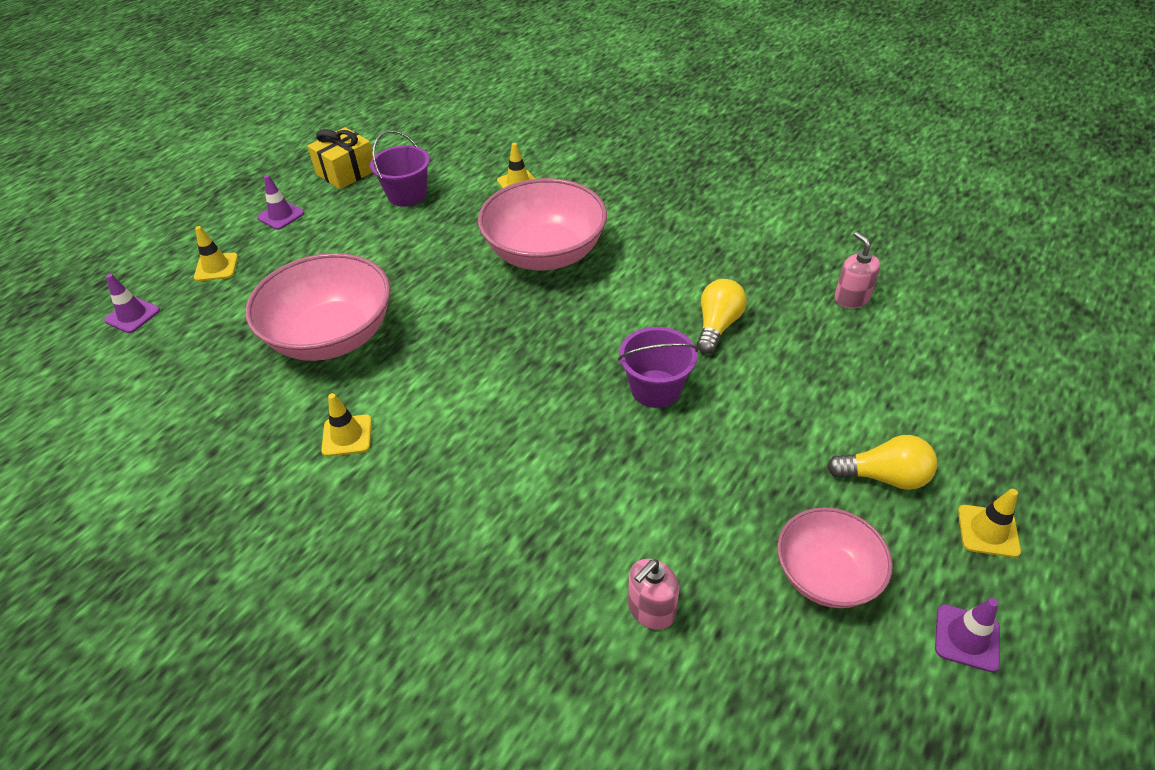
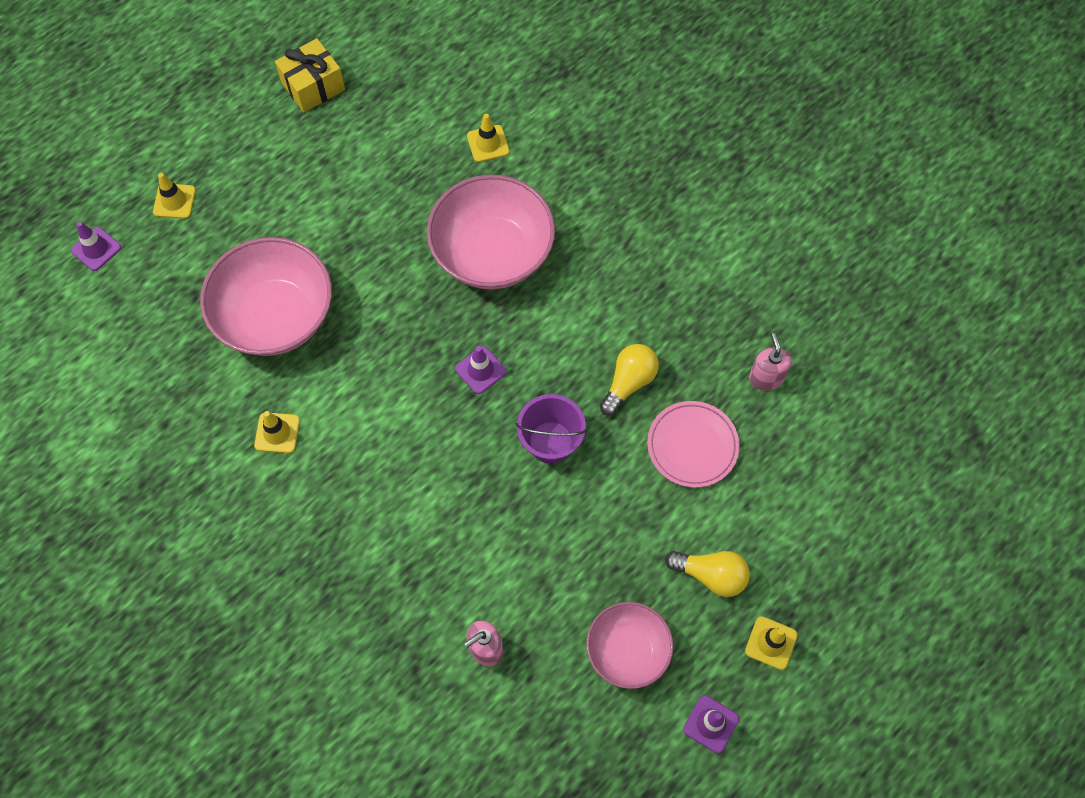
camera: 10 degrees right, 20 degrees up
(281, 215) = (241, 140): purple traffic cone -> purple traffic cone (480, 370)
(407, 195) = (371, 136): purple bucket -> none
(806, 365) = (692, 446): none -> pink plate

